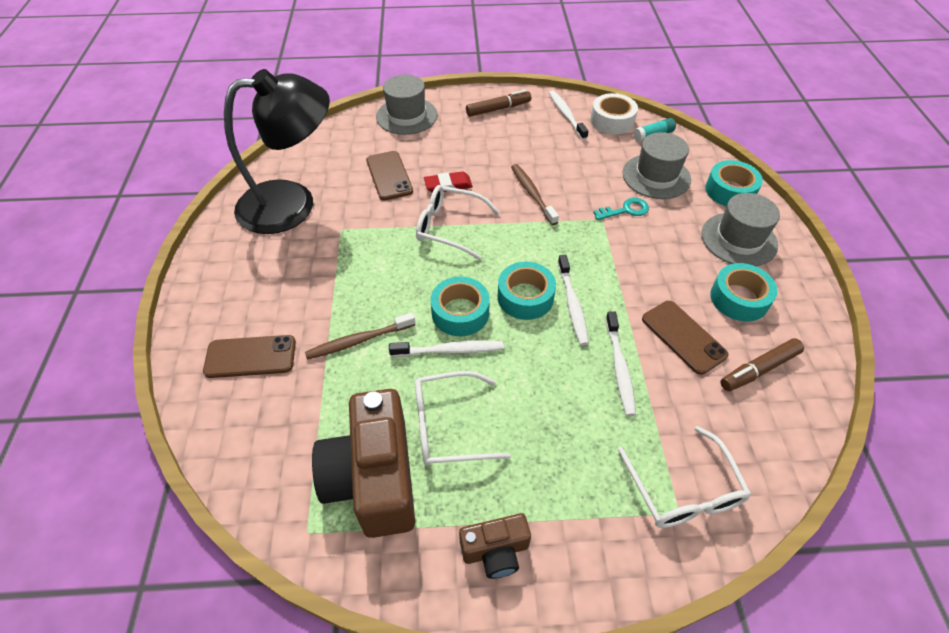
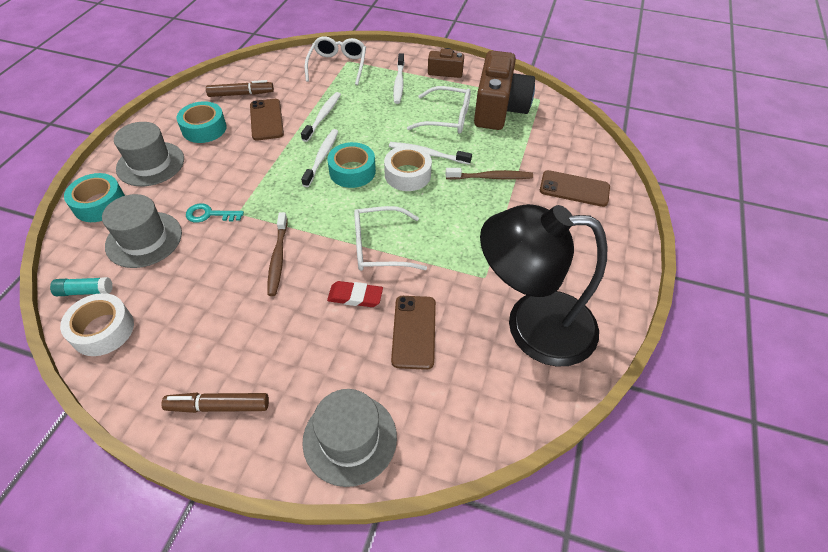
camera: 160 degrees left, 0 degrees up
(449, 227) = (379, 247): white glasses -> white glasses turned 135 degrees clockwise
(460, 313) = (407, 175): turquoise tape -> white tape
(566, 115) = (145, 361): white toothbrush -> white toothbrush (399, 83)

